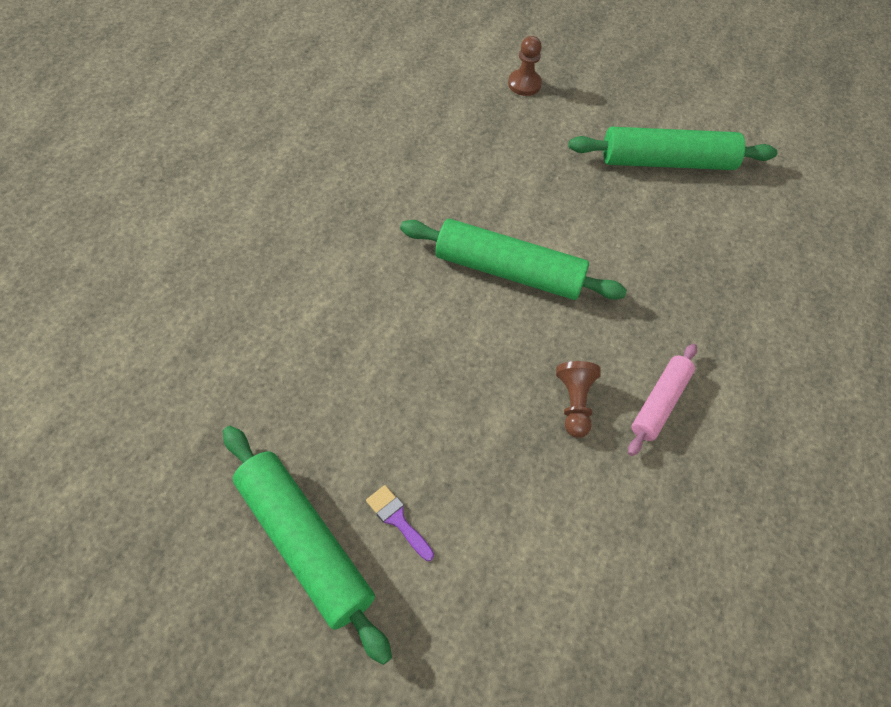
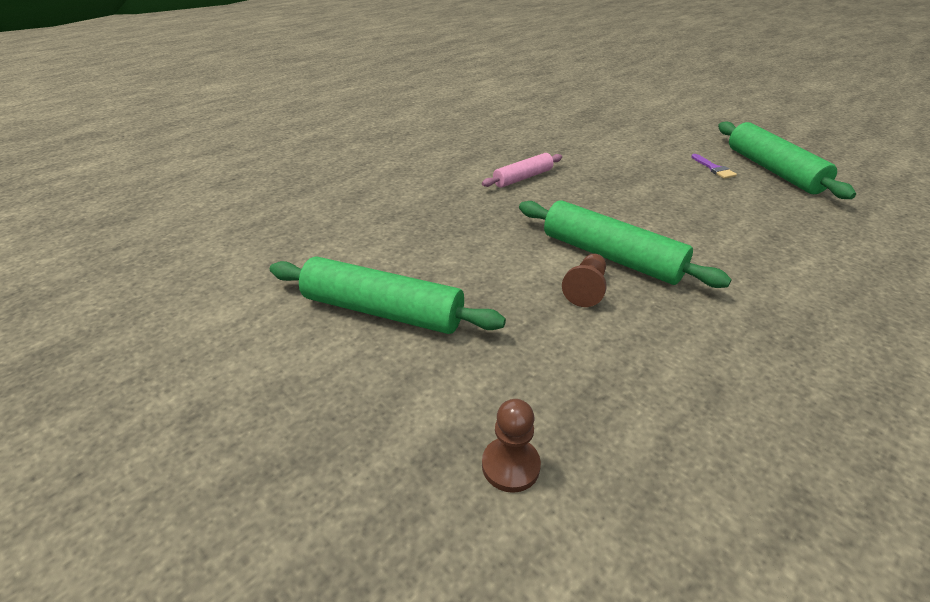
camera: 155 degrees left, 20 degrees down
(574, 404) = (583, 186): brown pawn -> brown pawn (586, 289)

